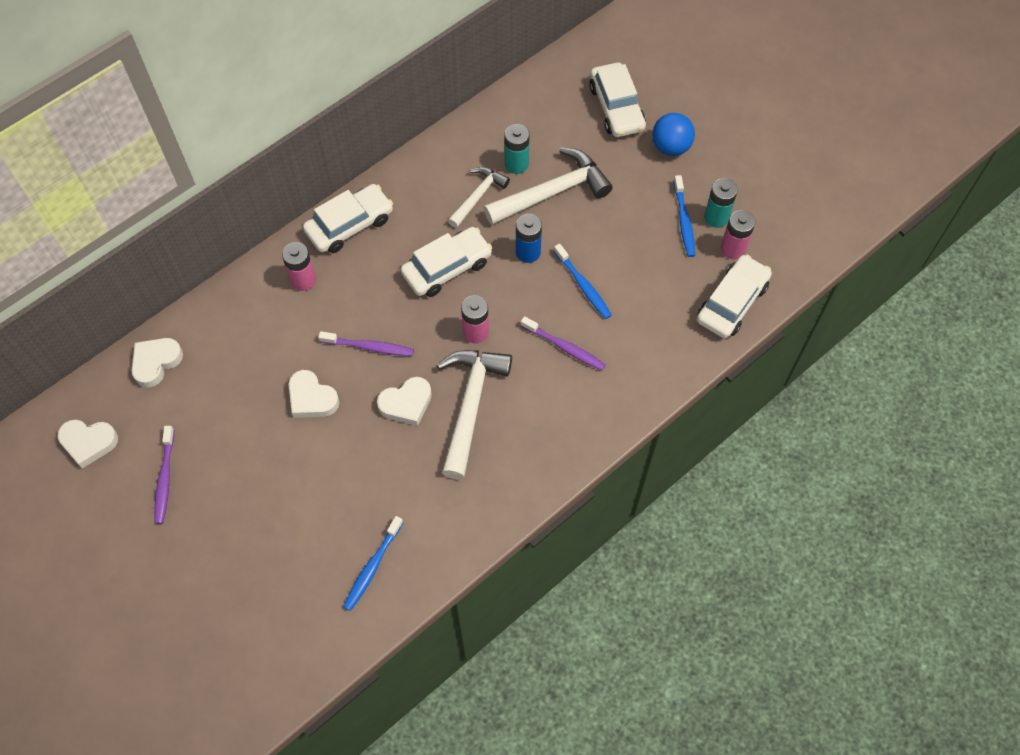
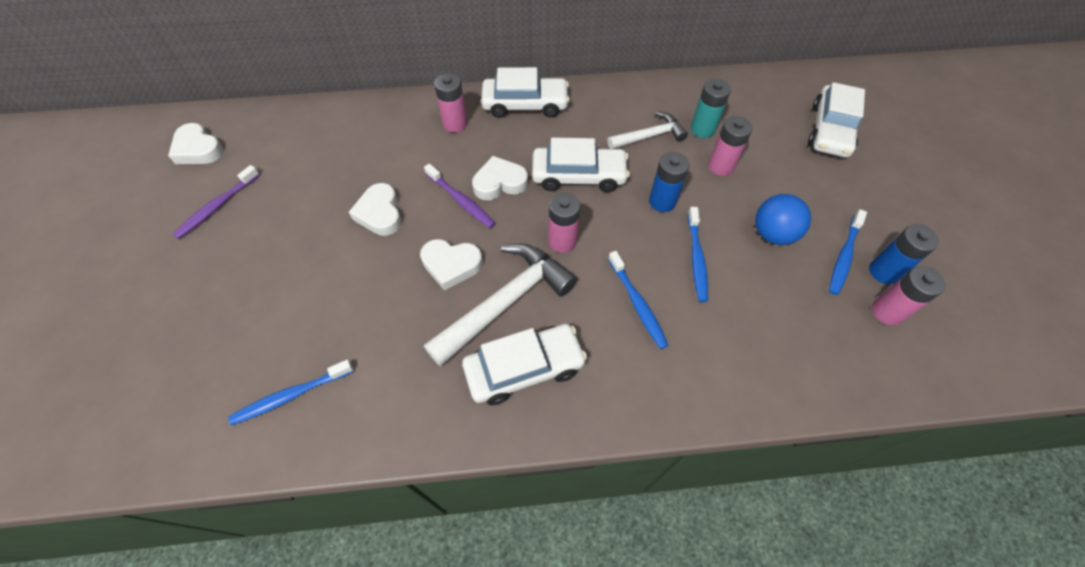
camera: 35 degrees right, 5 degrees down
(156, 362) = (298, 122): white heart -> white heart (499, 183)
(552, 193) = (720, 166): white hammer -> pink battery
(564, 347) = (637, 303): purple toothbrush -> blue toothbrush
(670, 147) = (868, 186): blue ball -> blue ball (772, 234)
(716, 217) = (883, 272): turquoise battery -> blue battery
(732, 302) = (855, 366): white car -> white car (524, 368)

